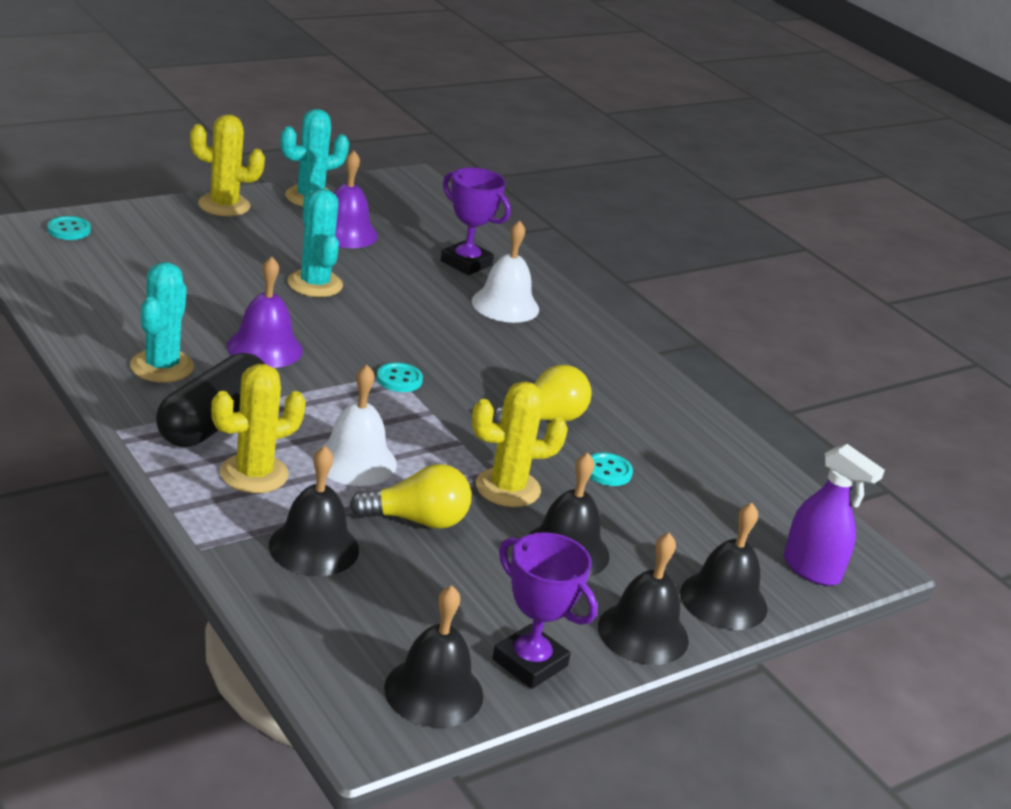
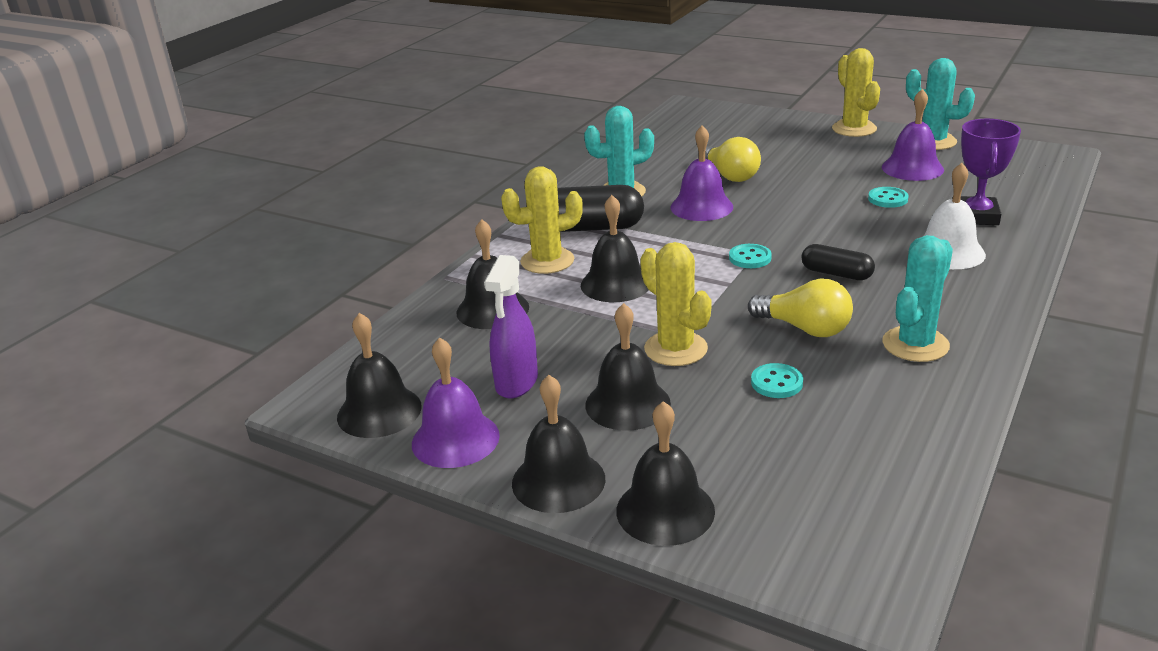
camera: 70 degrees right, 0 degrees up
(69, 230) = (723, 114): turquoise button -> turquoise button (888, 199)
(254, 474) = (547, 261): yellow cactus -> yellow cactus turned 45 degrees counterclockwise
(315, 284) = (817, 187): turquoise cactus -> turquoise cactus (915, 344)
(355, 461) = (615, 284): white bell -> black bell
(417, 520) = (577, 331): yellow light bulb -> yellow light bulb (730, 176)
(478, 361) = (836, 274): none -> black capsule
(530, 663) = (455, 439): purple trophy -> purple bell
(812, 570) = (796, 553): purple spray bottle -> purple spray bottle (516, 383)

